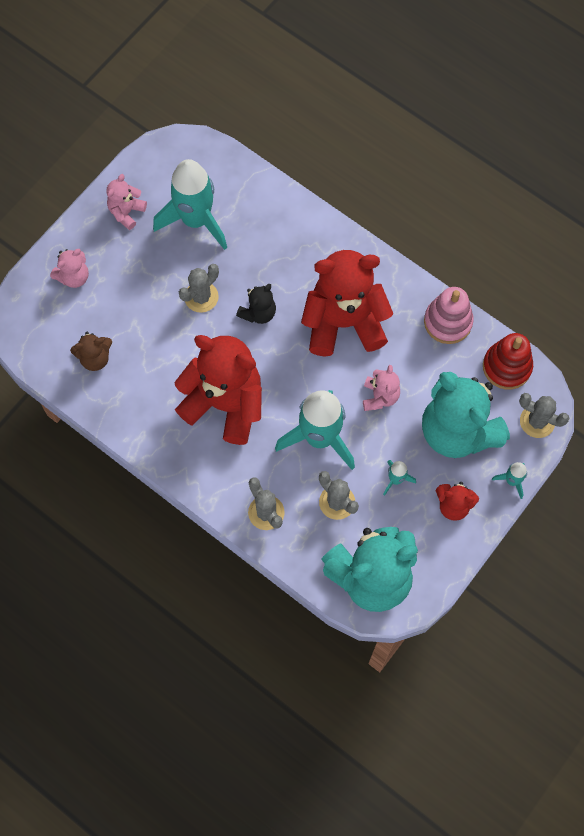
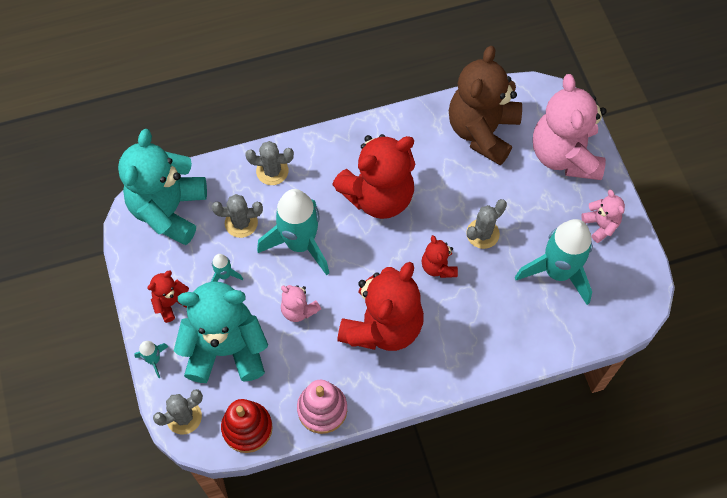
camera: 125 degrees right, 5 degrees down
(73, 277) = (565, 155): pink teddy bear -> pink teddy bear, size x2.16
(95, 358) = (482, 131): brown teddy bear -> brown teddy bear, size x2.16
(201, 297) = (482, 234): grey cactus -> grey cactus turned 60 degrees clockwise
(258, 313) = (438, 267): black teddy bear -> red teddy bear

